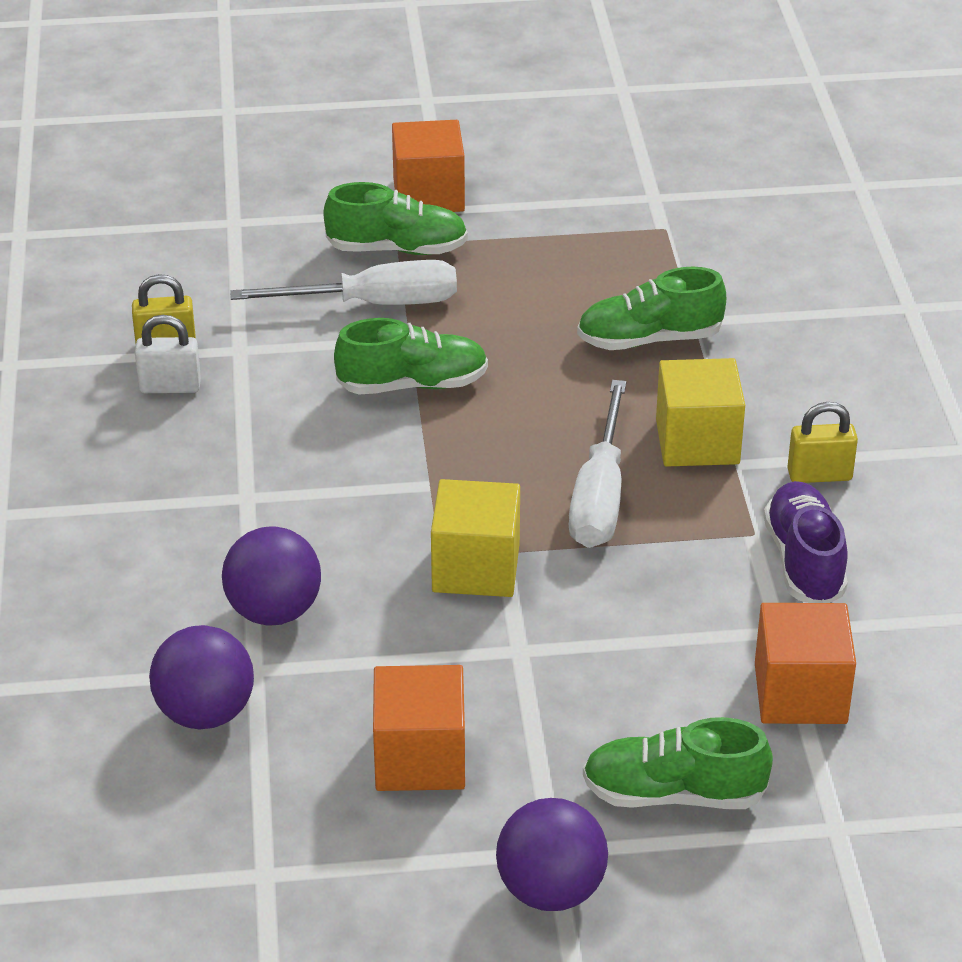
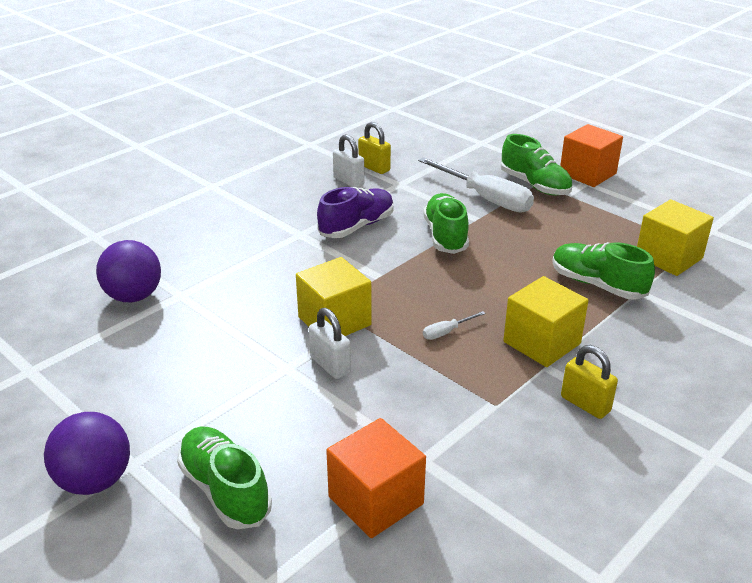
camera: 50 degrees right, 5 degrees down
(274, 611) = (228, 279): purple ball -> none
(413, 385) = (445, 236): green shoe -> green shoe turned 135 degrees counterclockwise
(420, 758) = (164, 377): orange cube -> none
(555, 614) = (330, 365): none -> white padlock
(599, 496) = (446, 332): white screwdriver -> white screwdriver, size x0.42
(664, 259) = (668, 257): none -> yellow cube
(804, 561) = (499, 438): purple shoe -> purple shoe (357, 226)

